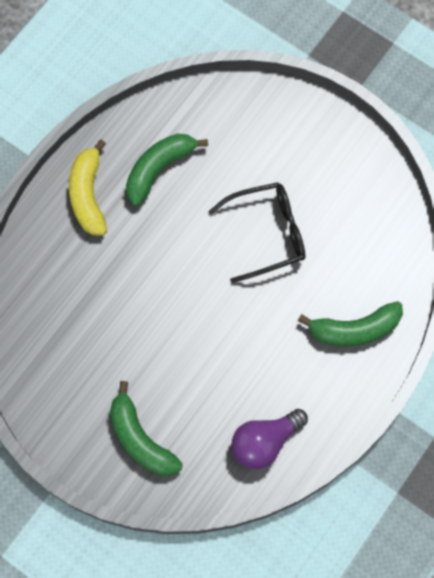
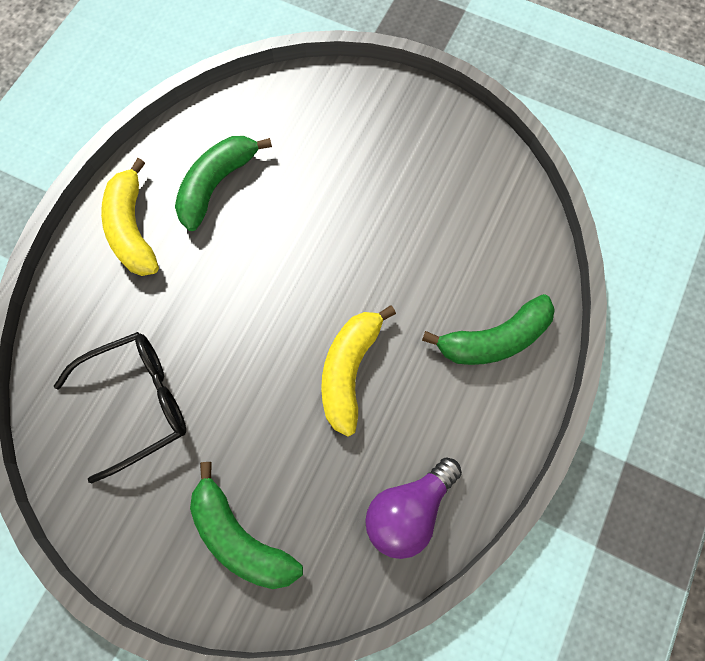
camera: 10 degrees left, 0 degrees up
(239, 334) = (349, 371): none -> yellow banana
(268, 233) = (363, 239): black glasses -> black glasses (139, 402)

